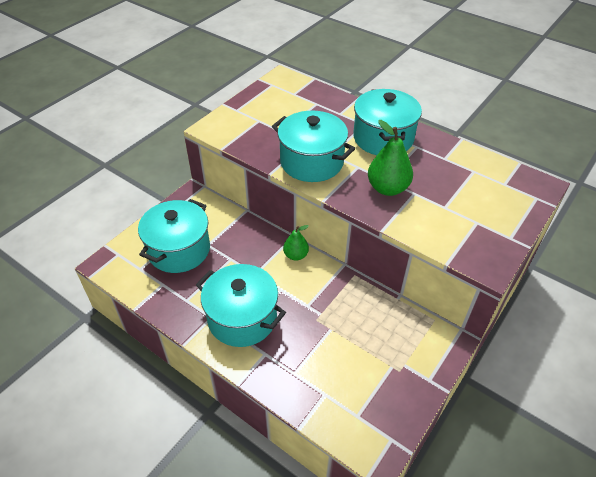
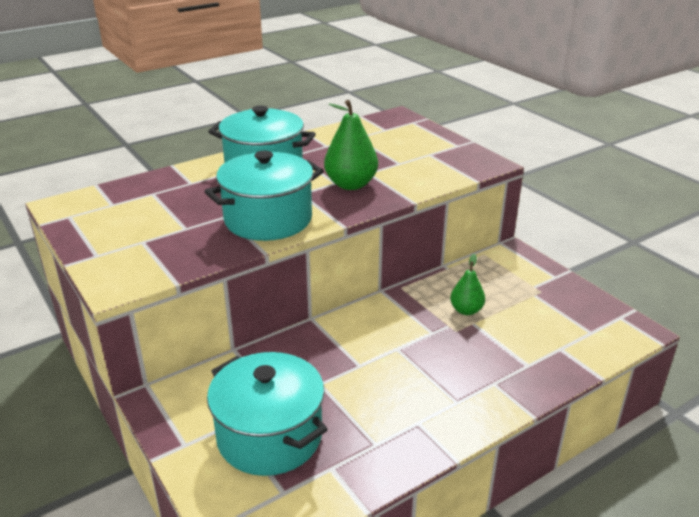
camera: 70 degrees left, 15 degrees down
(242, 318) = (431, 392): turquoise pot -> none
(296, 255) = (347, 323): green pear -> green pear (466, 310)

